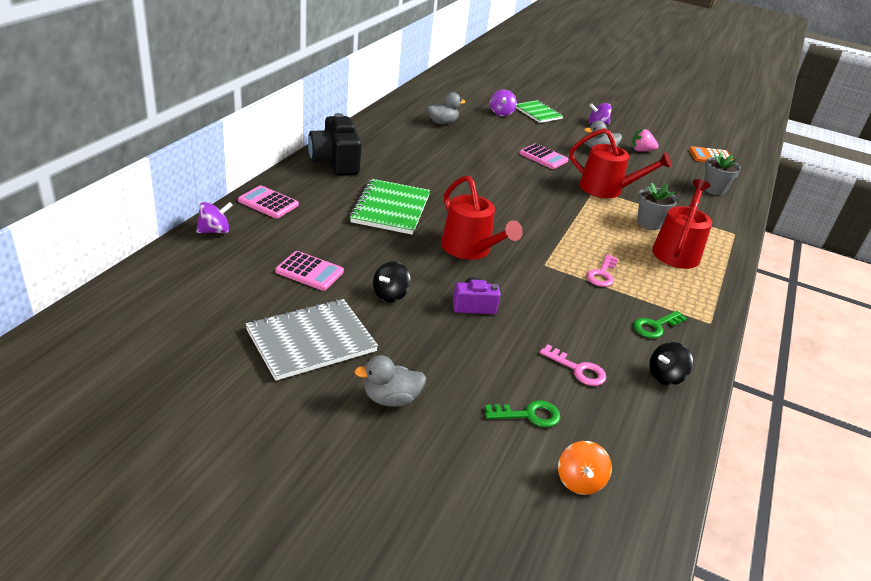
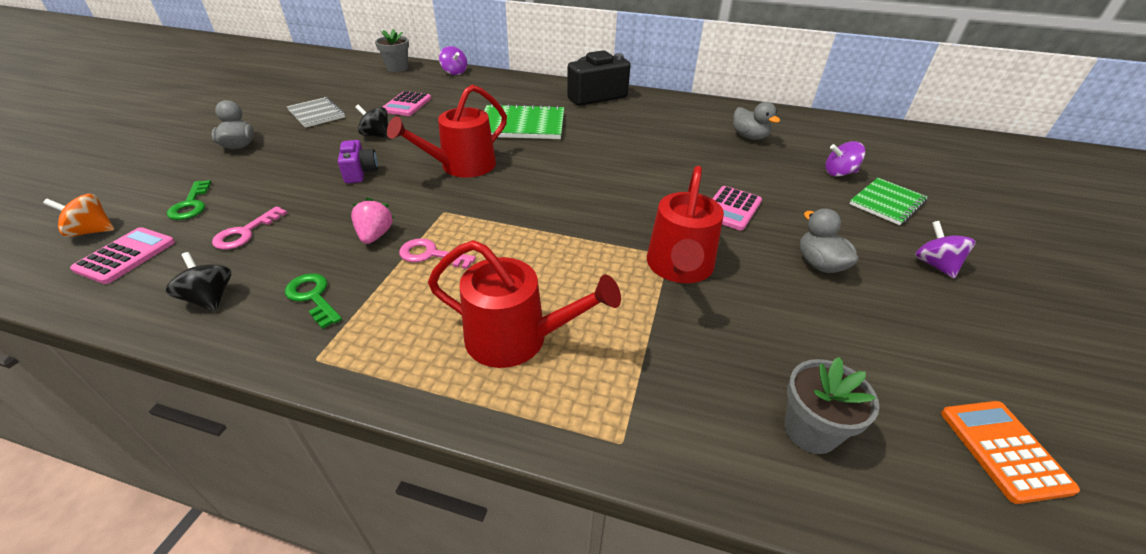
camera: 85 degrees right, 5 degrees up
(268, 203) = (504, 82): pink calculator -> pink calculator (126, 256)
(311, 341) = (316, 114): grey notebook -> grey notebook, size x0.65
(641, 151) = (884, 319): pink strawberry -> pink strawberry (375, 235)
(649, 223) = (593, 310): grey flower pot -> grey flower pot (397, 68)

